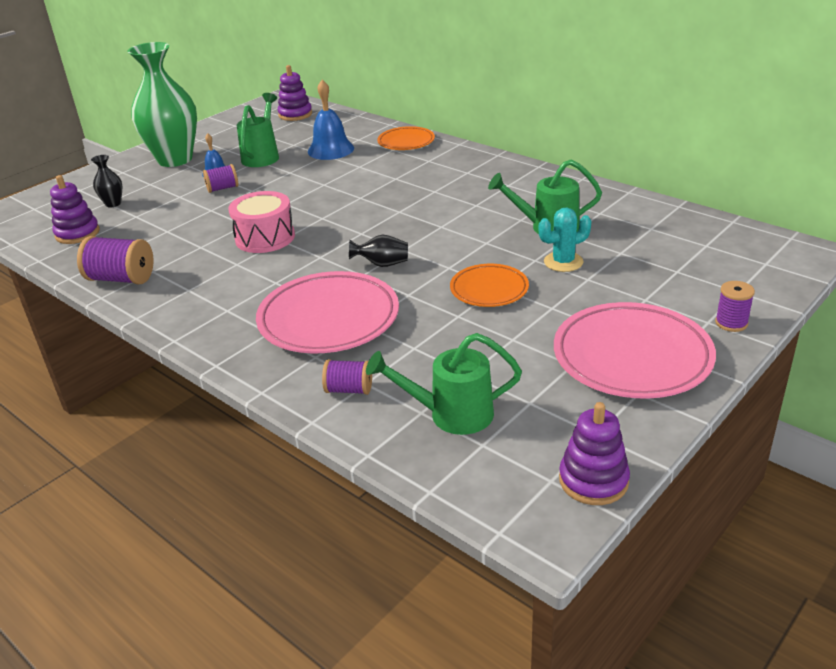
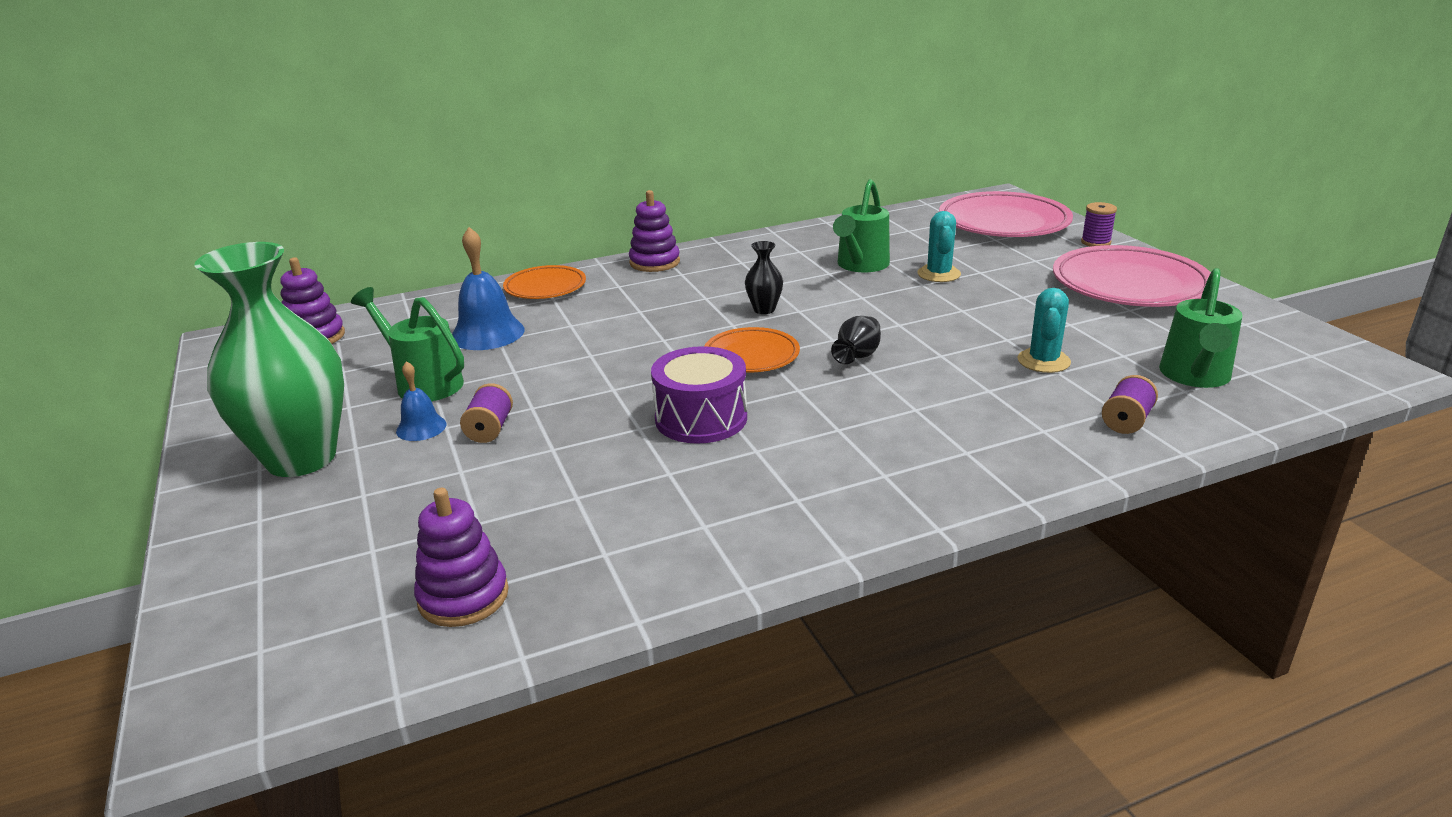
camera: 65 degrees left, 5 degrees down
(113, 204) = (389, 543): black vase -> black vase (764, 309)
(121, 279) = (700, 560): purple spool -> none
(265, 238) = (701, 418): pink drum -> purple drum
(329, 319) = (963, 408): pink plate -> pink plate (1003, 223)
(429, 338) = (1043, 361): none -> turquoise cactus
(489, 290) = (965, 315): orange plate -> orange plate (751, 356)
(593, 480) = (1314, 339): purple stacking toy -> purple stacking toy (654, 262)

